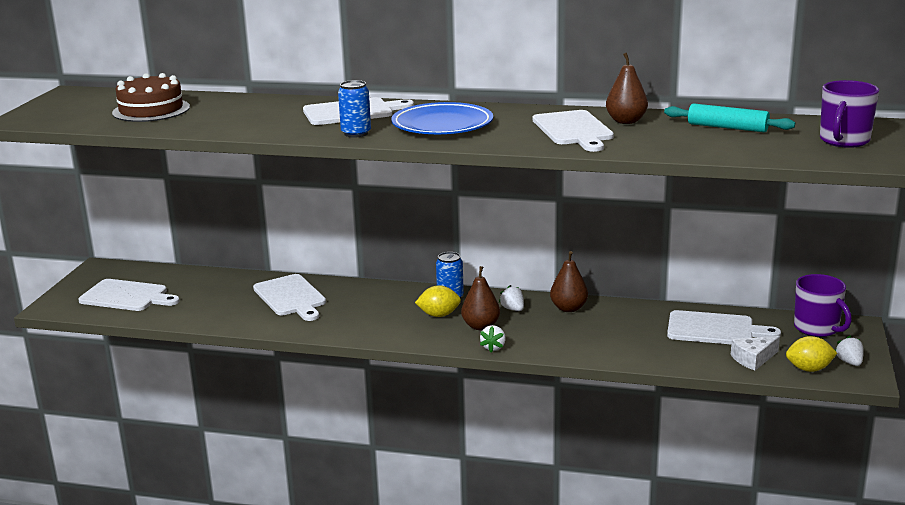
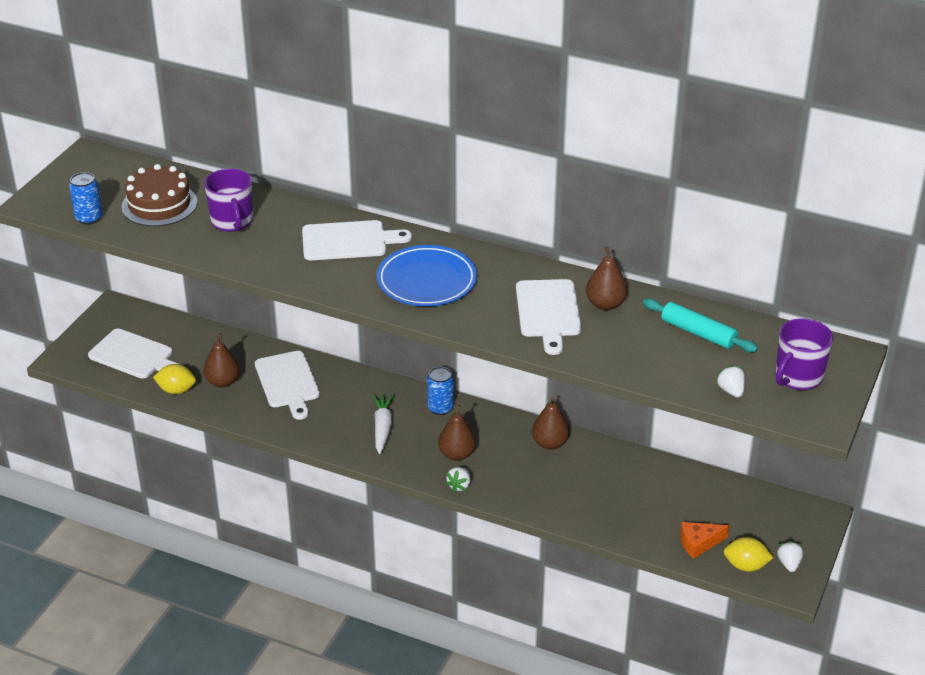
camera: 10 degrees right, 15 degrees up
(224, 304) = (223, 382): none -> brown pear
(356, 133) = (340, 283): blue can -> blue can (89, 218)
(398, 317) = (382, 427): none -> white carrot
(439, 315) = (422, 432): yellow lemon -> yellow lemon (176, 390)
(513, 309) = (495, 435): white strawberry -> white strawberry (731, 391)
(715, 329) = (680, 497): white cutting board -> none
(753, 359) = (699, 543): white cheese -> orange cheese
(817, 328) = (781, 513): purple mug -> purple mug (232, 222)

